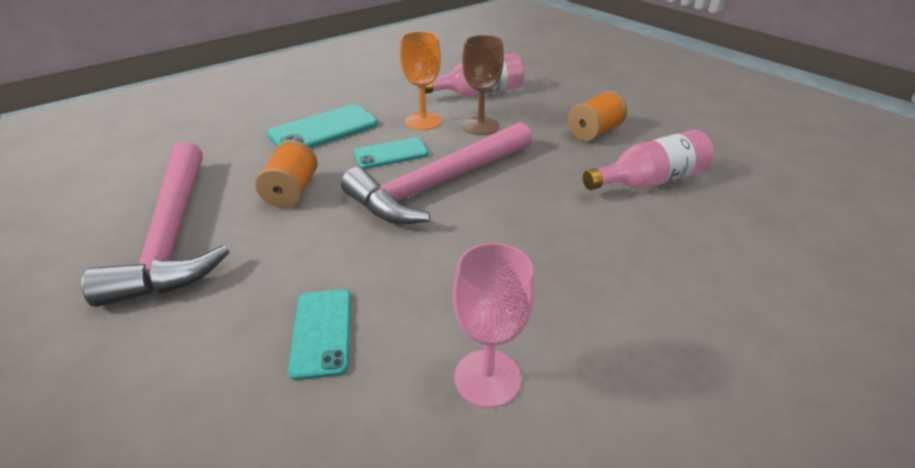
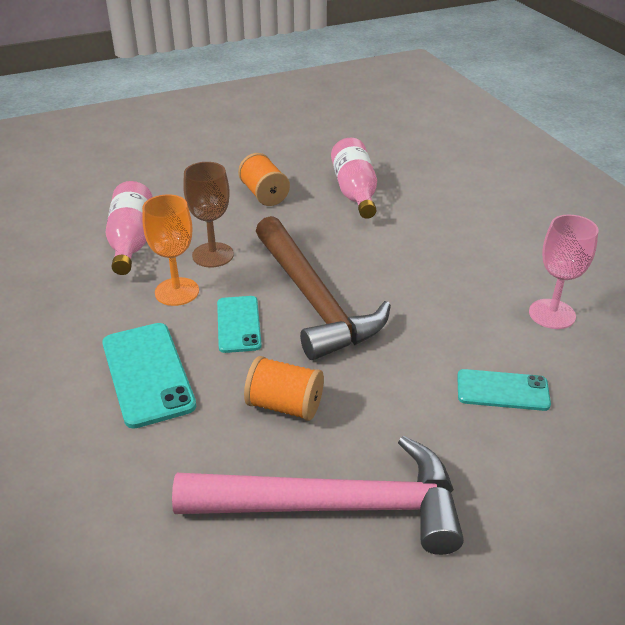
camera: 75 degrees left, 0 degrees up
(439, 184) = (314, 300): pink hammer -> brown hammer

